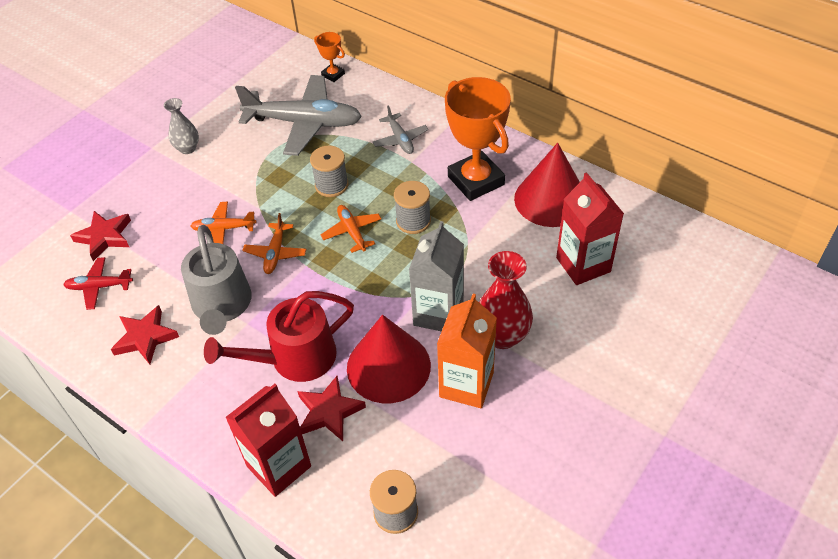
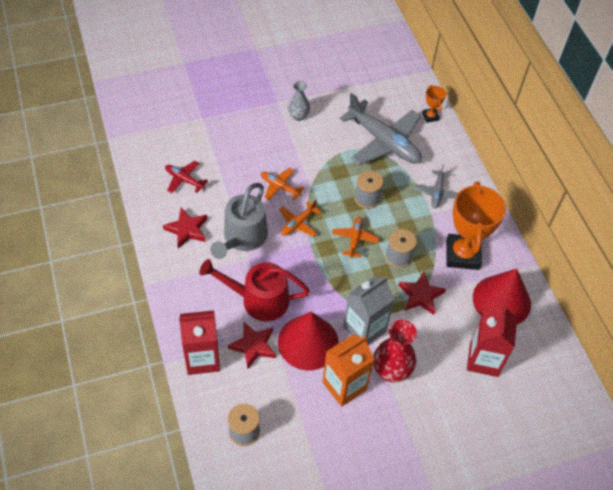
camera: 30 degrees right, 5 degrees up
(104, 237) = (209, 148): red star -> red star (420, 295)

